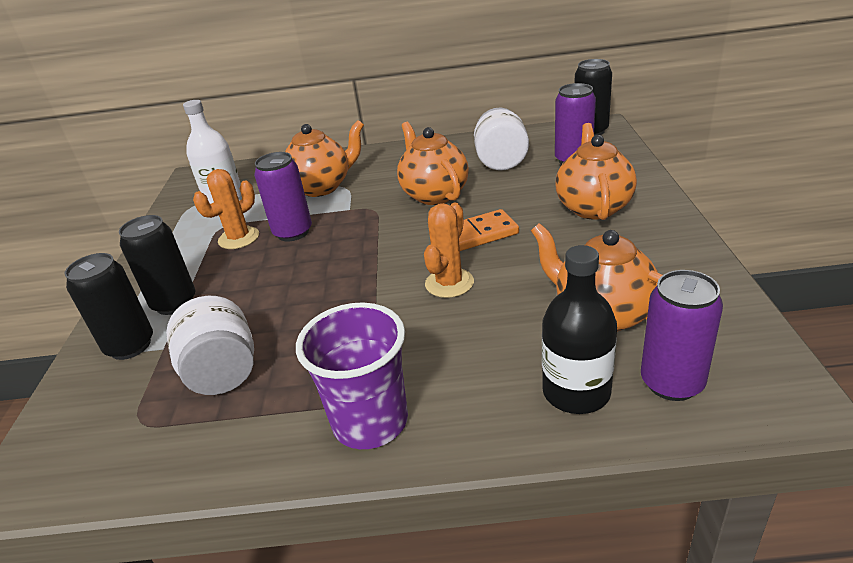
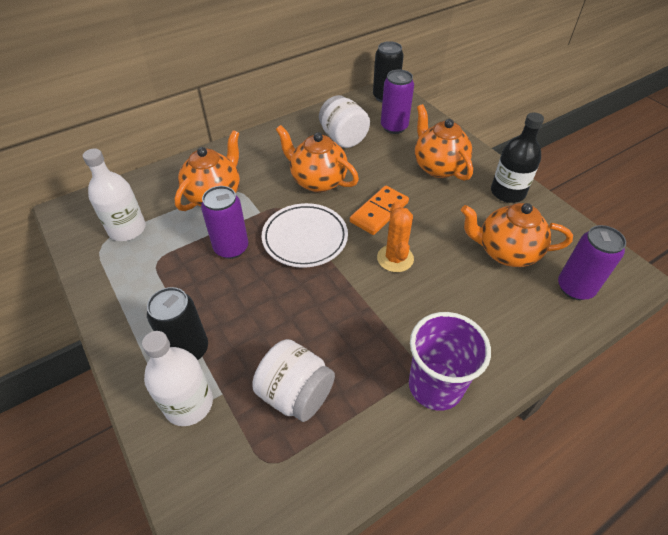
camera: 35 degrees left, 15 degrees up
(130, 346) = (189, 403): black can -> white bottle
(239, 238) = (185, 267): orange cactus -> none
(370, 241) = (305, 238): none -> white plate
(576, 392) = (533, 314): black bottle -> black bottle (507, 192)

